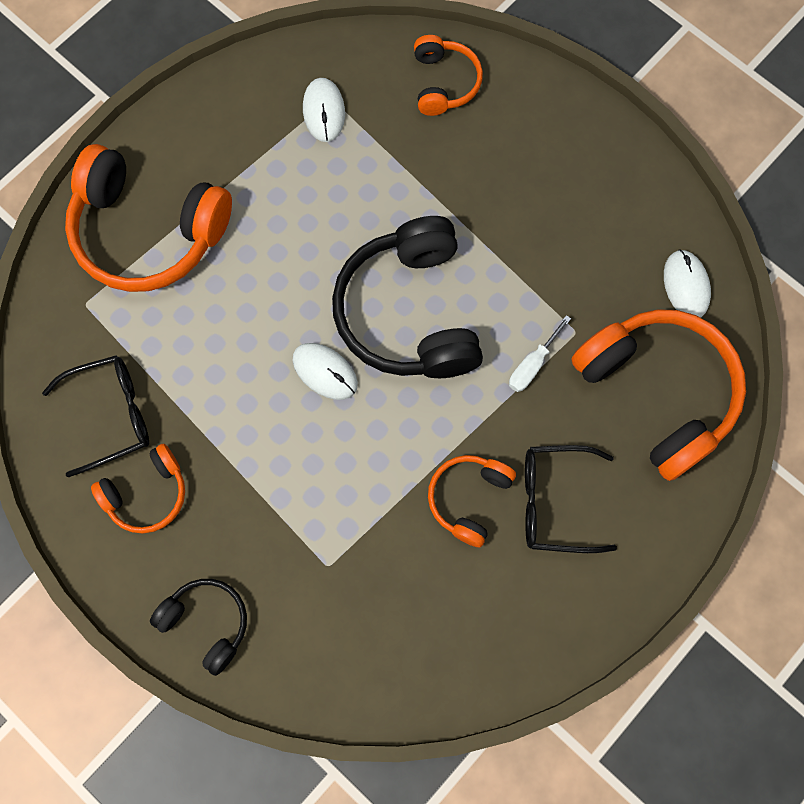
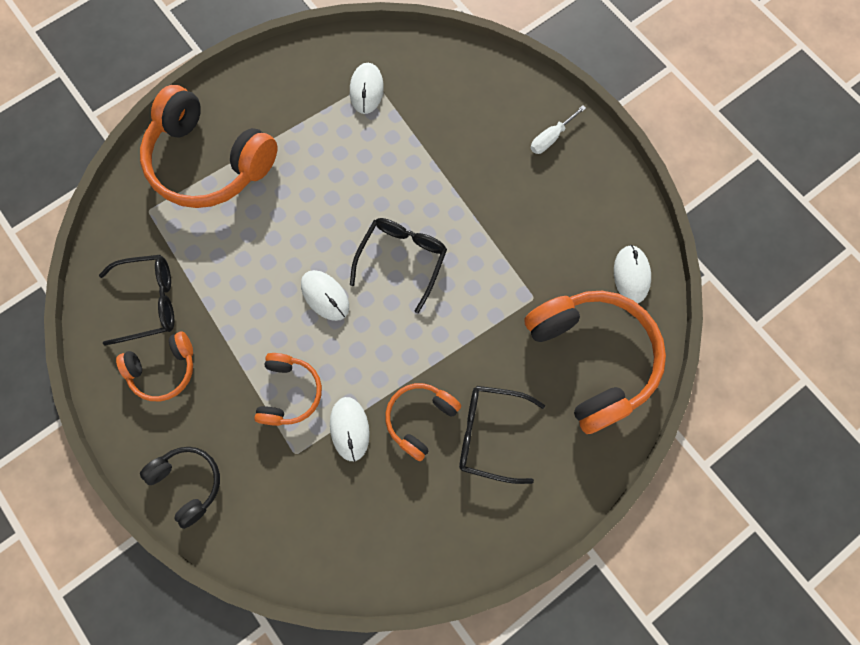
camera: 10 degrees right, 0 degrees up
(387, 525) = (349, 429): none -> white mouse
(409, 313) = (402, 260): black headphones -> black glasses
(444, 83) = (466, 82): orange headphones -> orange headphones (289, 392)
(532, 364) = (493, 318): white screwdriver -> white screwdriver (551, 138)

